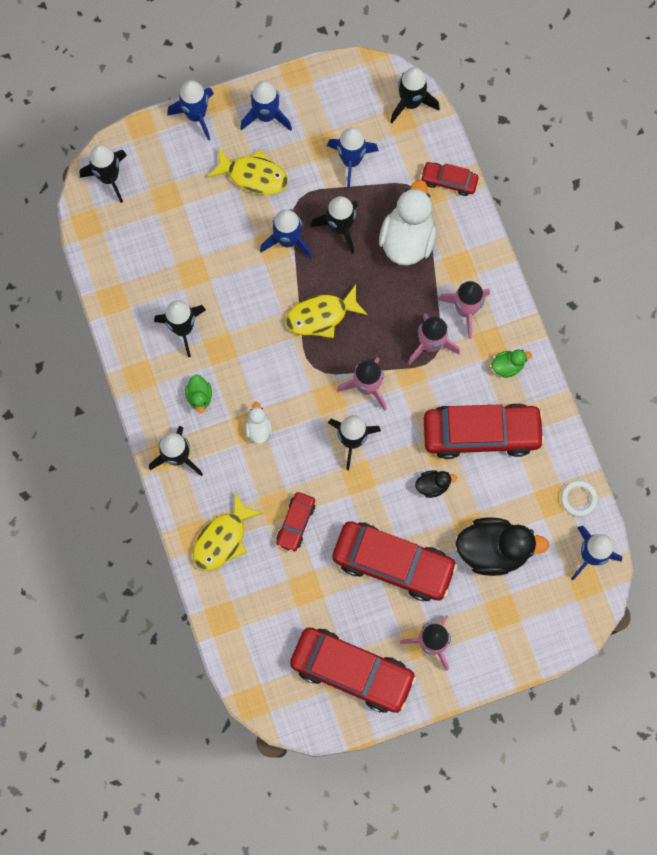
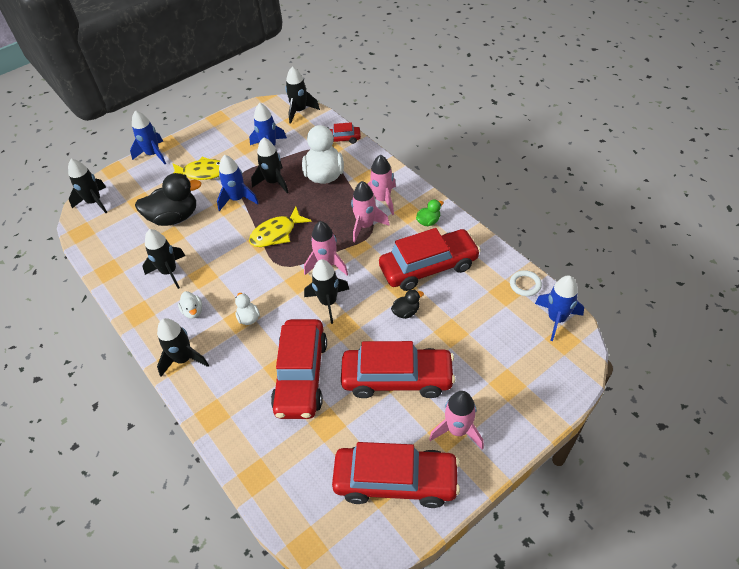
camera: 15 degrees left, 25 degrees down
(199, 396) = (193, 311): green duck -> white duck
(223, 539) = (239, 409): yellow fish -> none
(266, 116) = (203, 142): blue rocket -> none
(295, 523) = (301, 375): red car -> red car, size x2.02
(493, 550) = (477, 341): black duck -> black duck (174, 217)

